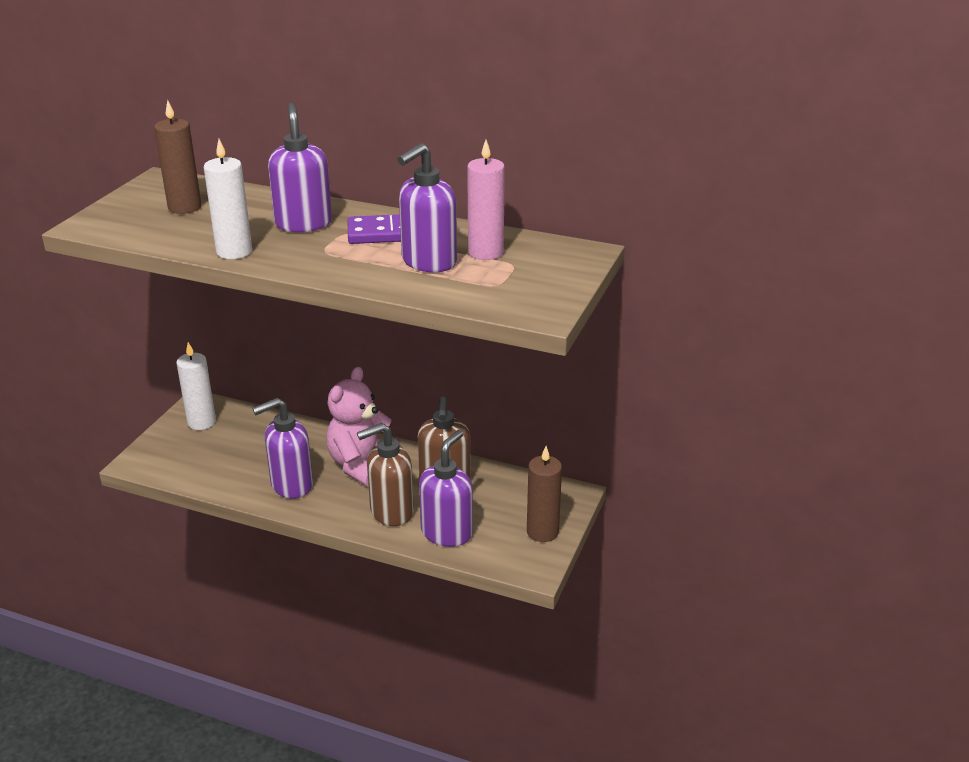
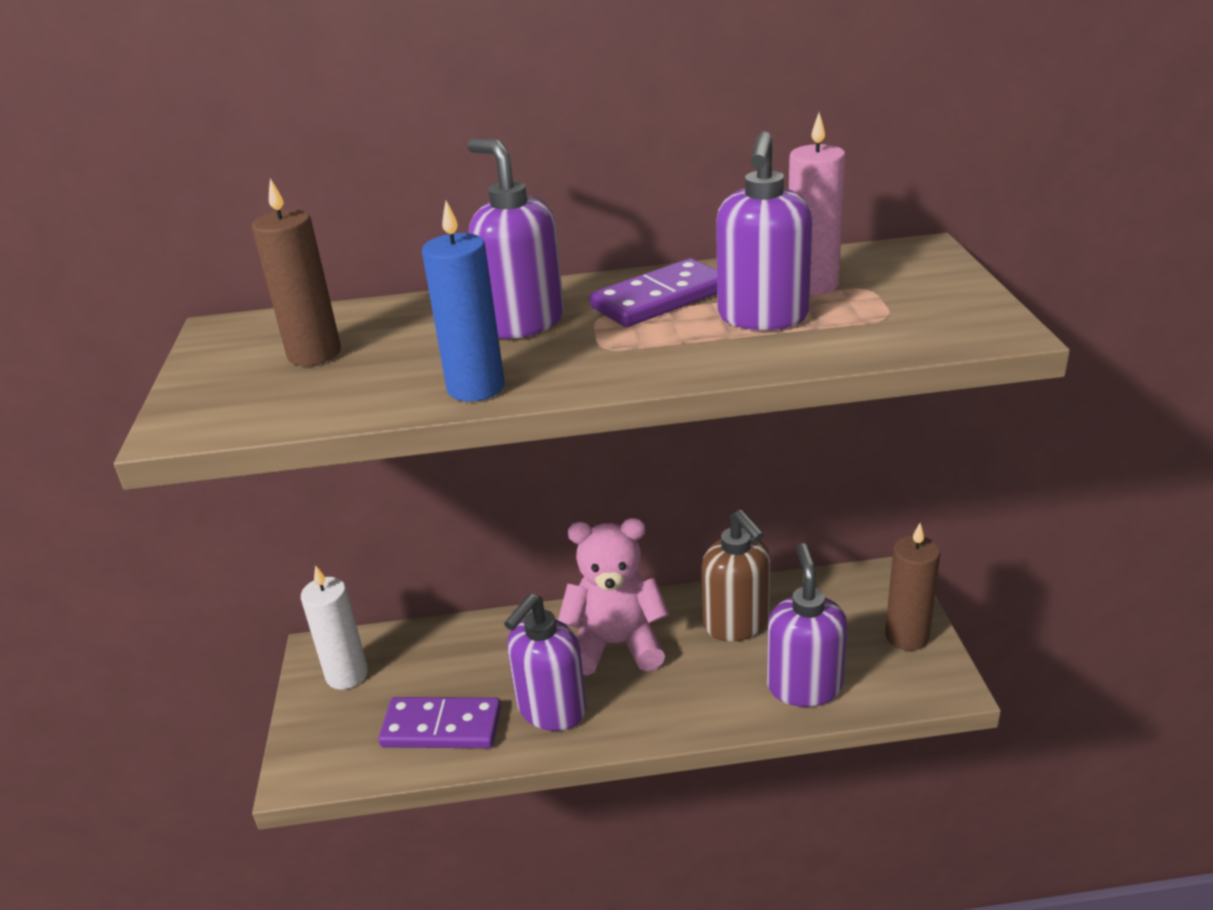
camera: 25 degrees left, 0 degrees up
(225, 470) = (441, 727): none -> purple domino
(234, 251) = (476, 388): white candle -> blue candle
(361, 465) = (616, 644): pink teddy bear -> pink teddy bear turned 90 degrees clockwise
(391, 512) = (711, 689): brown soap dispenser -> none

